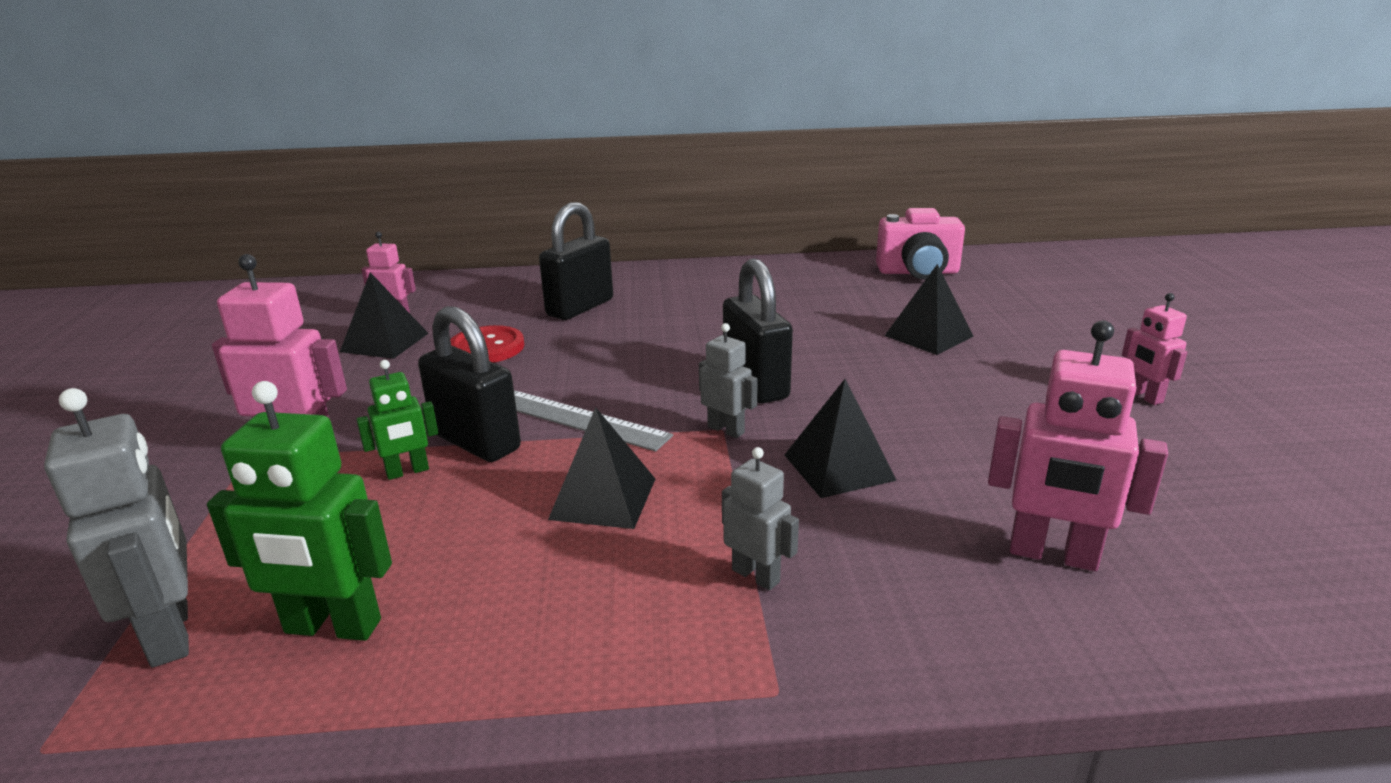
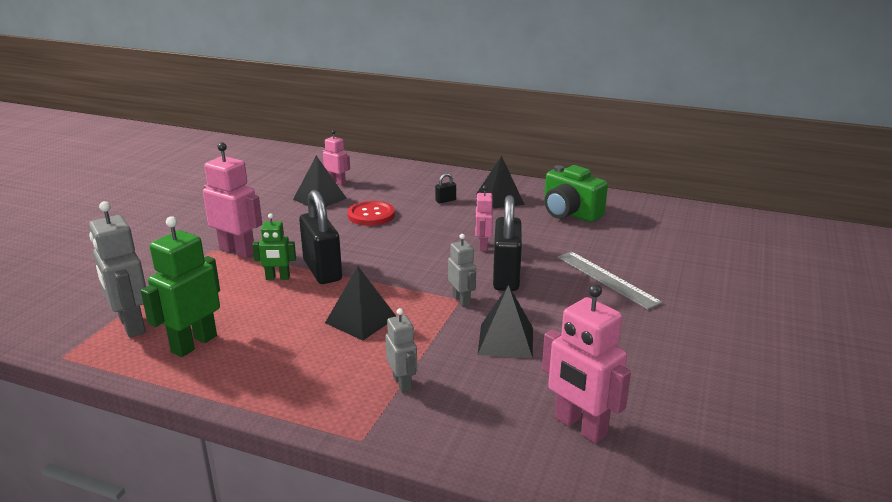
camera: 25 degrees right, 0 degrees up
(171, 633) = (131, 325): grey robot -> grey robot turned 150 degrees clockwise
(332, 627) = (194, 344): green robot -> green robot turned 90 degrees clockwise
(580, 307) = (445, 200): black padlock -> black padlock, size x0.41
(580, 419) = (386, 272): grey ruler -> grey ruler (607, 279)
(757, 291) = (570, 213): none -> green camera
(918, 272) = (702, 224): pink camera -> none
(928, 336) = (656, 273): black pyramid -> black pyramid (500, 199)
(1143, 396) = (766, 355): pink robot -> pink robot (483, 246)

